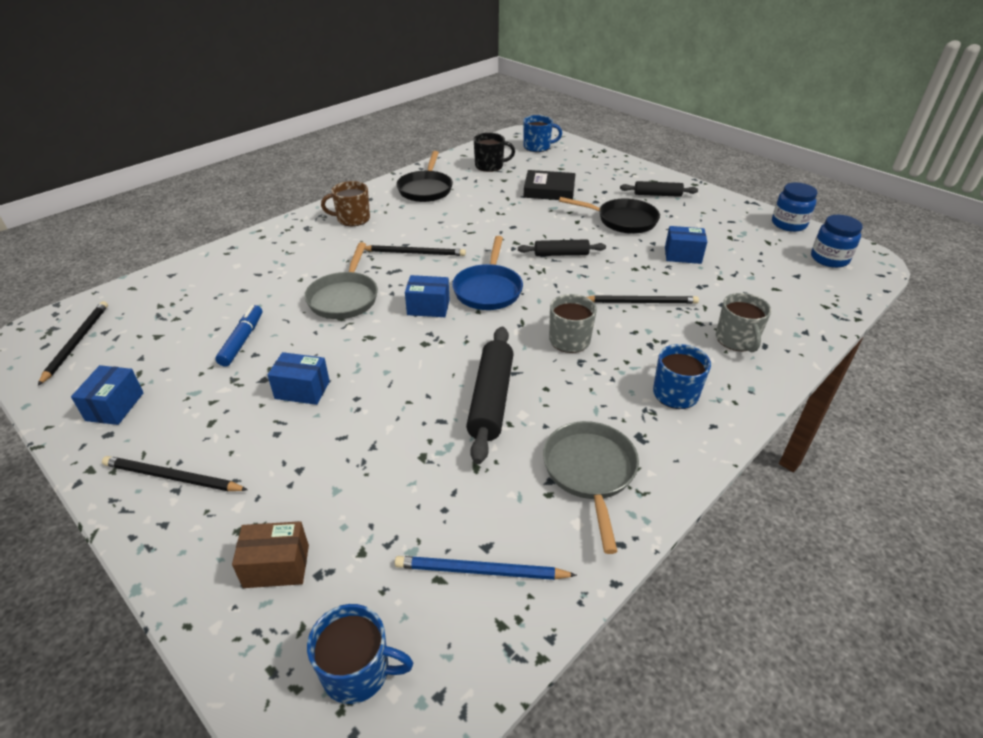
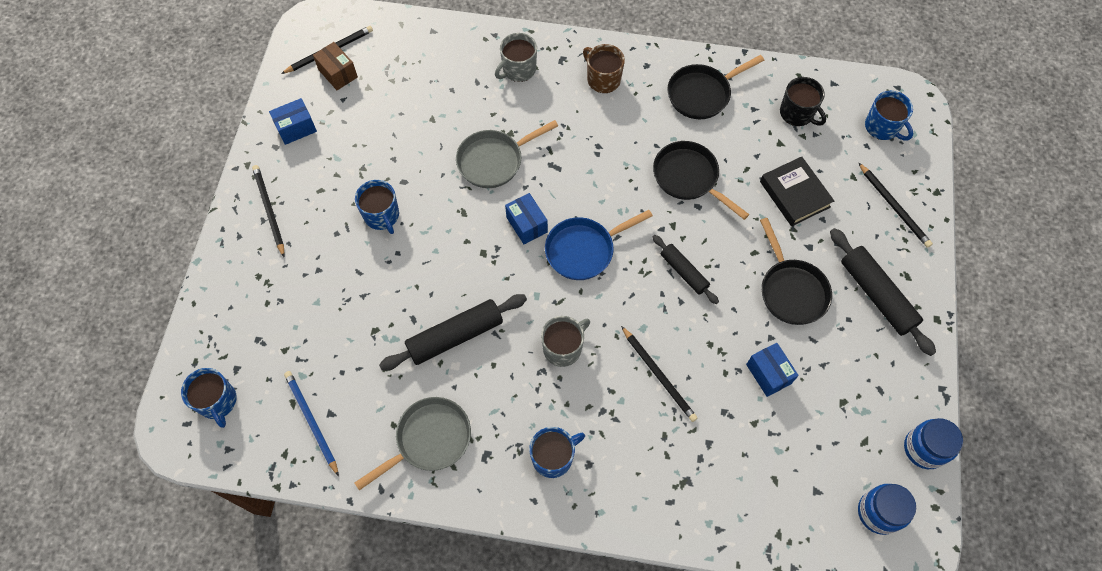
camera: 55 degrees right, 25 degrees up
(242, 340) = (400, 139): blue marker -> none
(276, 566) = (249, 314): brown box -> brown box (338, 73)
(302, 390) = (382, 215): blue box -> blue mug
(415, 253) = (591, 162): black pencil -> black pencil (894, 207)
(485, 220) = (688, 178): none -> black pan
(657, 194) = (877, 295): black rolling pin -> black rolling pin, size x1.64
(736, 340) = (660, 476): grey mug -> grey mug (518, 69)

